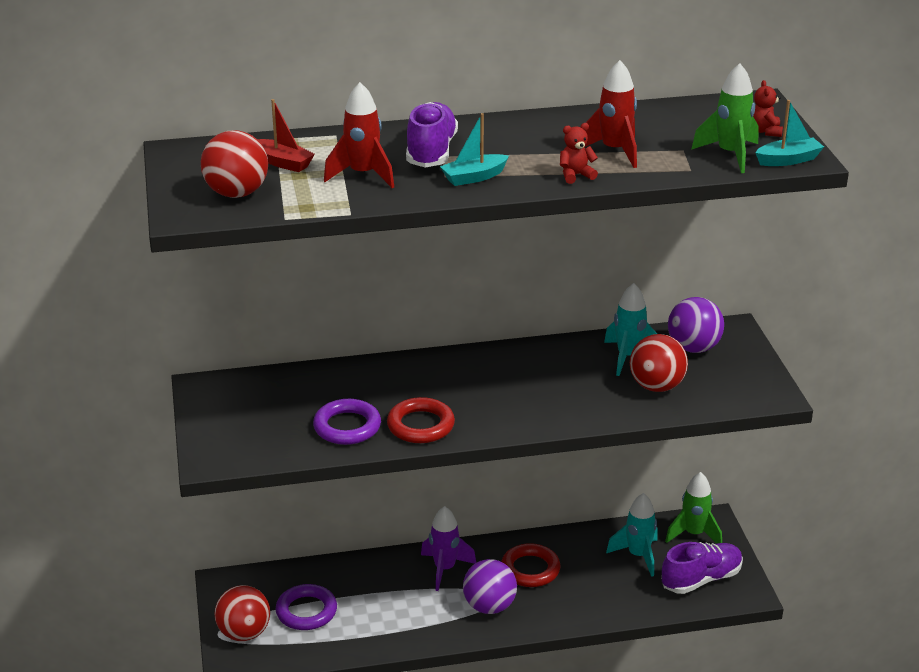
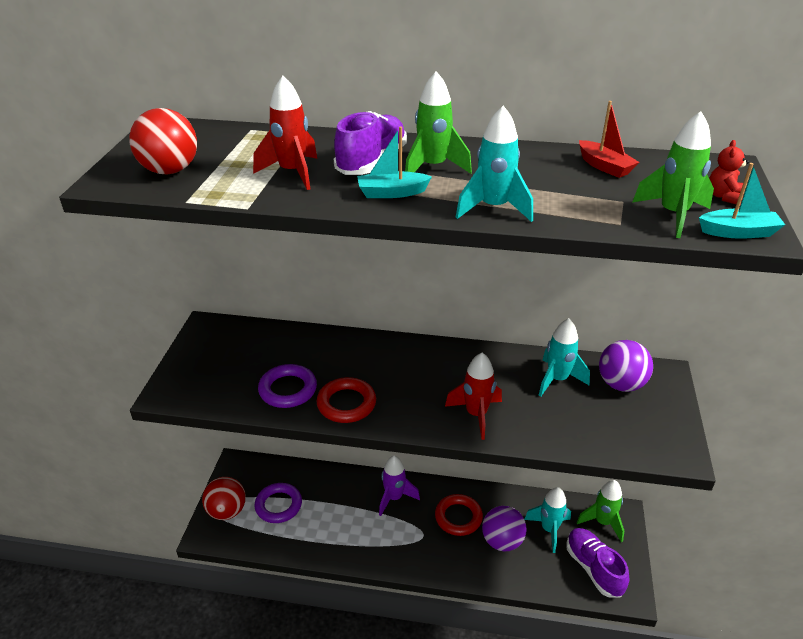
camera: 20 degrees right, 5 degrees up
(283, 163) = (236, 150): red boat -> red boat (604, 166)
(489, 606) = (412, 542): purple ball -> purple ball (502, 541)
(494, 148) = (433, 168): none -> green rocket
(576, 175) = (493, 208): red teddy bear -> turquoise rocket
(614, 151) = (549, 191): red rocket -> red rocket (476, 415)
(656, 386) = (570, 416): red ball -> none
(701, 579) = (593, 568): purple shoe -> purple shoe turned 105 degrees counterclockwise

